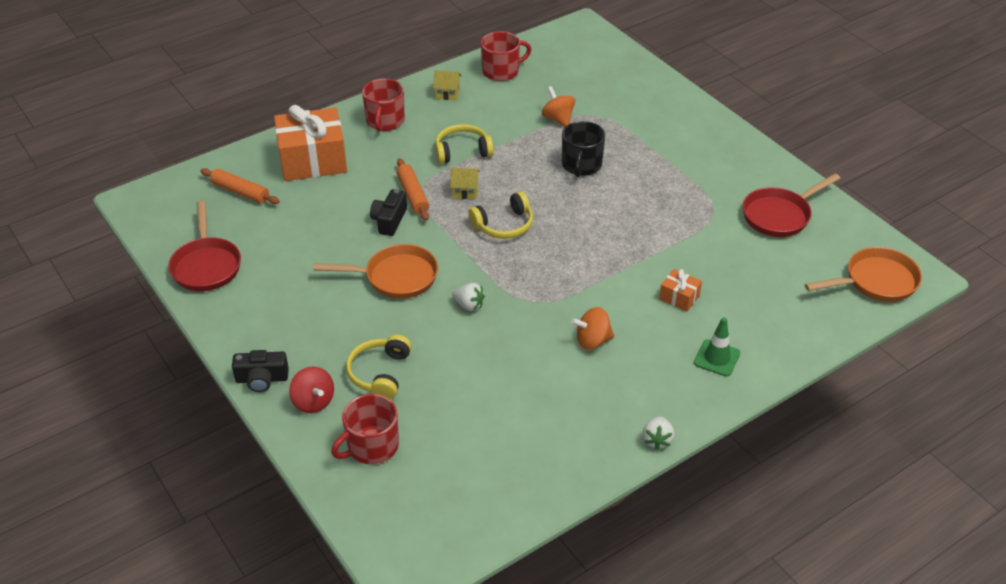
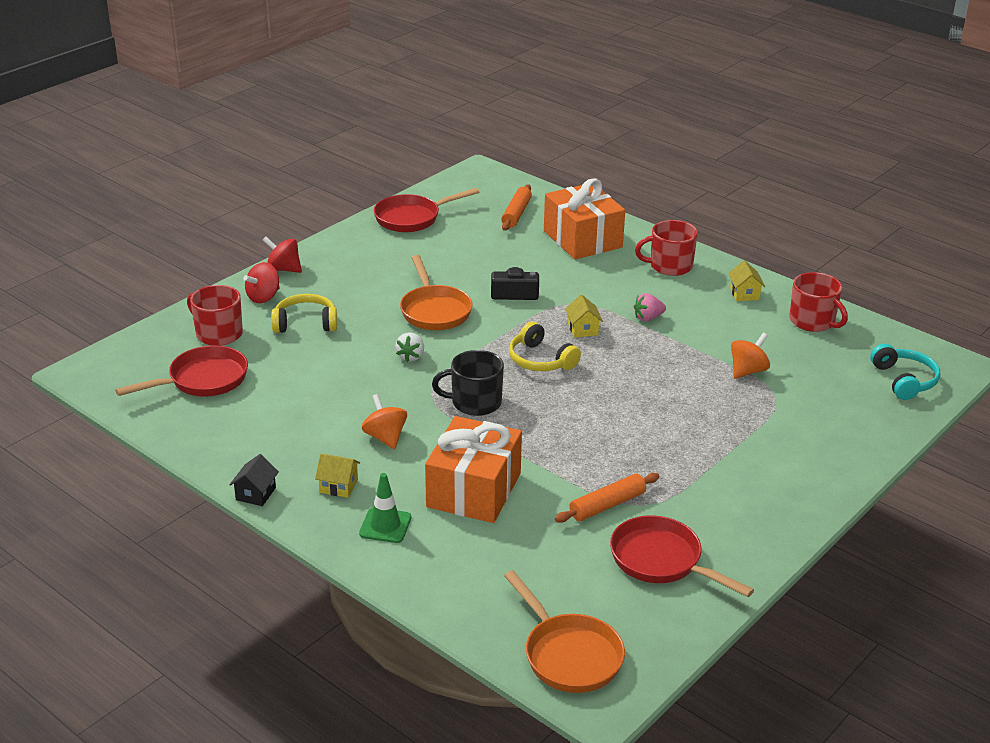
camera: 75 degrees right, 10 degrees down
(262, 379) = (283, 269): black camera -> red spinning top
(413, 195) = (560, 300): orange rolling pin -> orange rolling pin (607, 505)
(457, 466) = (202, 380): none -> red pan
(462, 151) = (648, 318): yellow headphones -> pink strawberry
(581, 165) = (671, 397): black mug -> black mug (475, 402)
(593, 53) = (904, 380): none -> turquoise headphones
(657, 381) = (339, 486): none -> yellow house
(657, 440) = (255, 494): white strawberry -> black house
(679, 297) = (474, 490): orange gift -> orange gift, size x2.22

